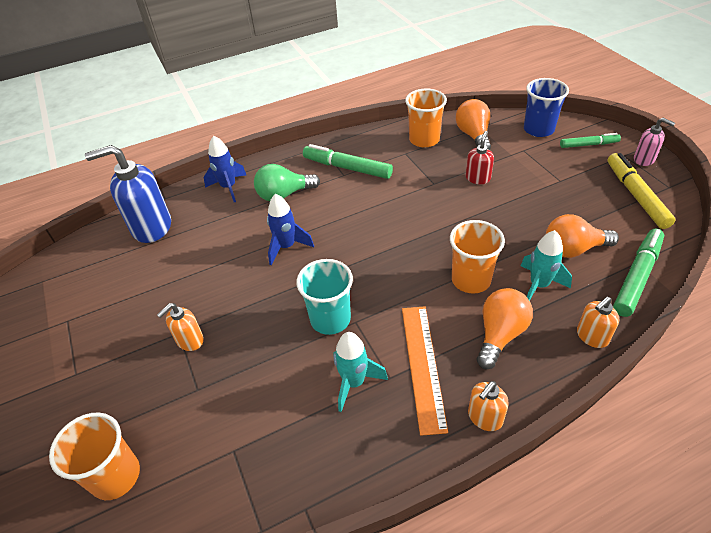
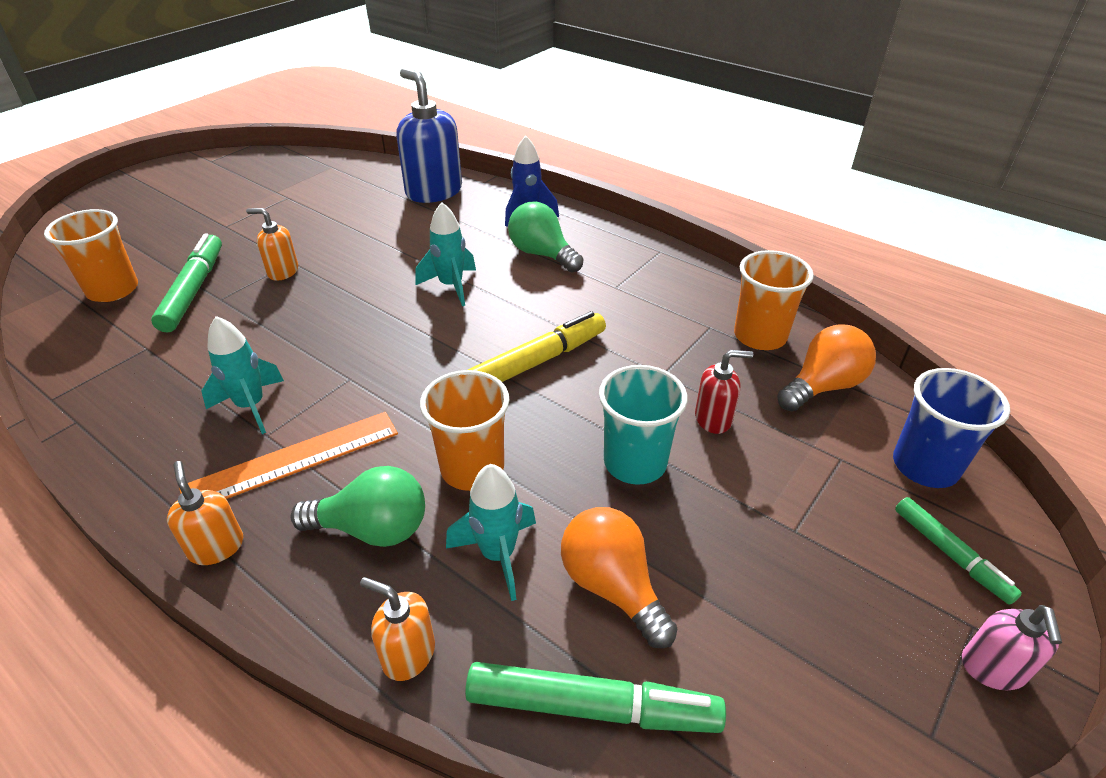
camera: 60 degrees right, 5 degrees down
(286, 247) = (451, 286): blue rocket -> turquoise rocket
(330, 319) = (346, 357): turquoise cup -> turquoise cup (635, 462)
(347, 168) = (633, 285): green marker -> green marker (194, 290)
(484, 417) = (216, 547): orange soap dispenser -> orange soap dispenser turned 45 degrees clockwise
(500, 335) = (373, 529): orange light bulb -> green light bulb
(636, 195) = (847, 670): yellow marker -> yellow marker (536, 362)

